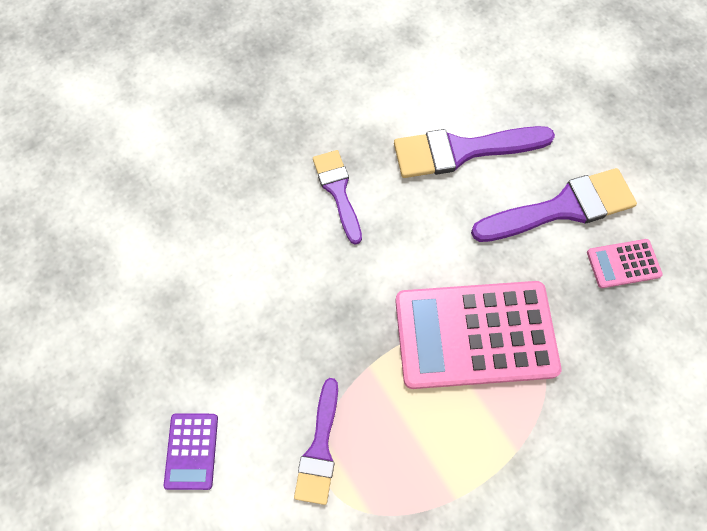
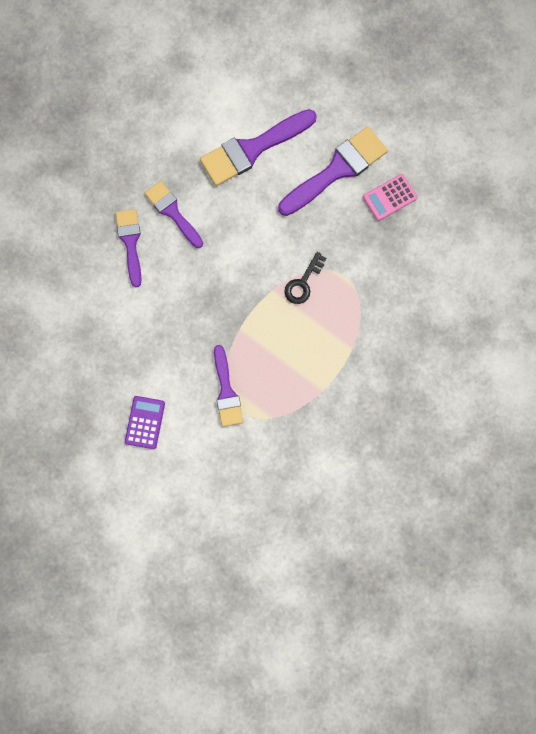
camera: 20 degrees left, 10 degrees up
(192, 451) = (145, 422): purple calculator -> purple calculator turned 150 degrees counterclockwise
(272, 209) = (130, 242): none -> purple brush
(475, 335) = (303, 283): pink calculator -> black key

